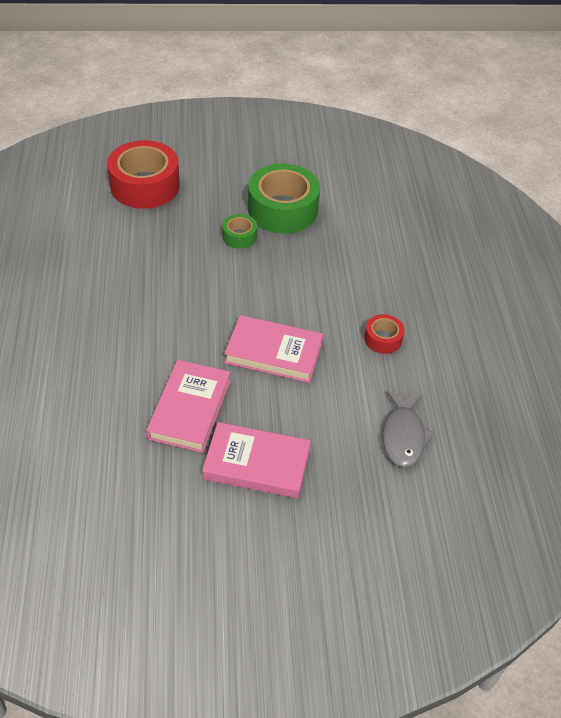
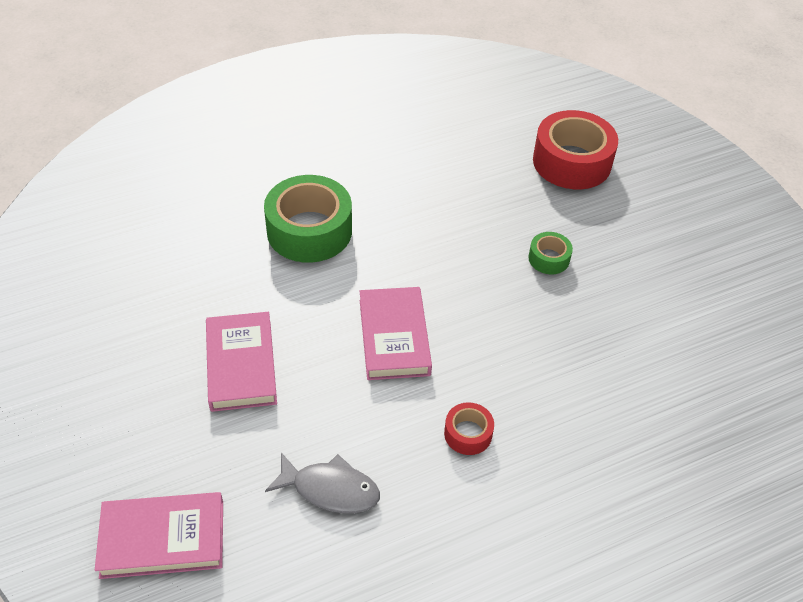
camera: 70 degrees right, 0 degrees up
(189, 409) = (288, 292): pink book -> pink book (163, 539)
(283, 209) = (619, 283): green tape -> green tape (309, 231)
(403, 436) = (330, 489): grey fish -> grey fish turned 150 degrees counterclockwise

